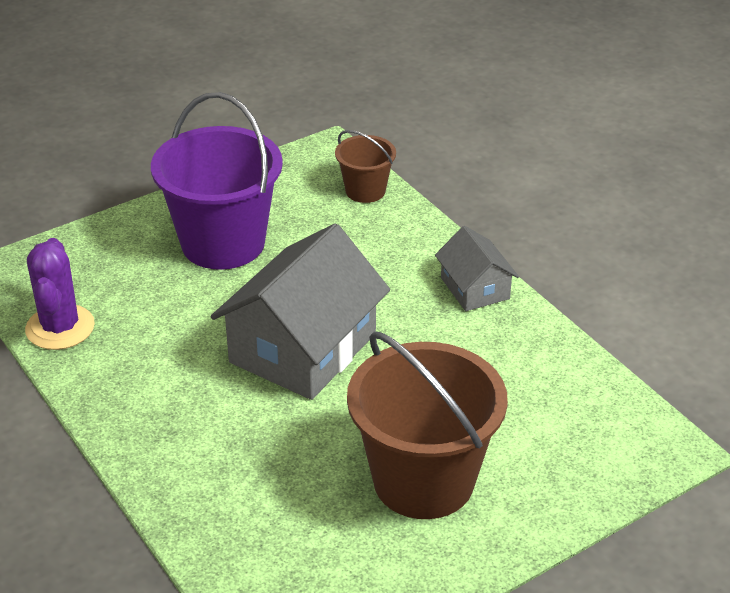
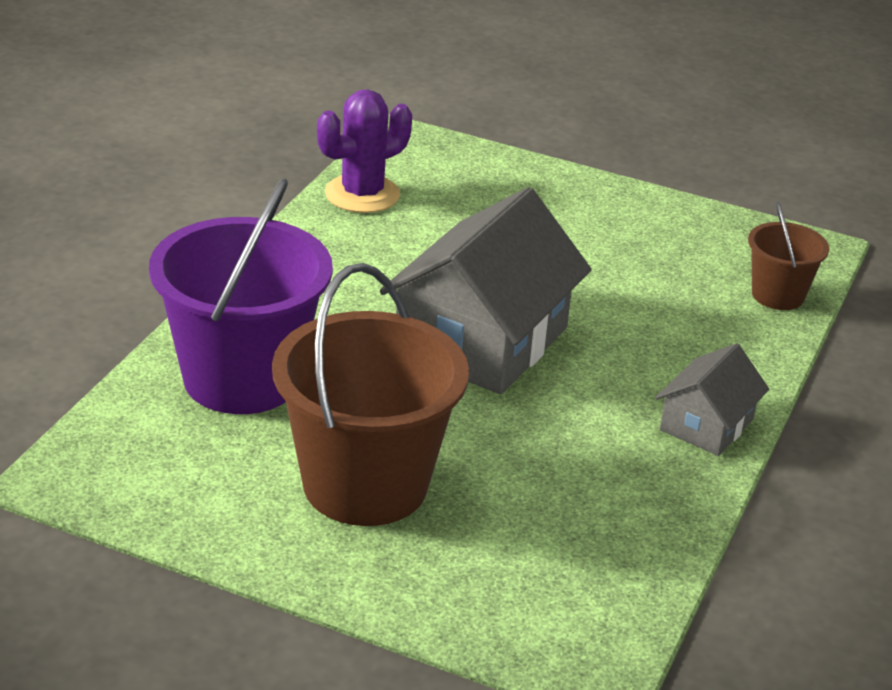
camera: 55 degrees right, 5 degrees down
(223, 243) = (582, 237): purple bucket -> purple bucket (241, 379)
(303, 348) = (482, 340): grey house -> grey house turned 60 degrees counterclockwise

